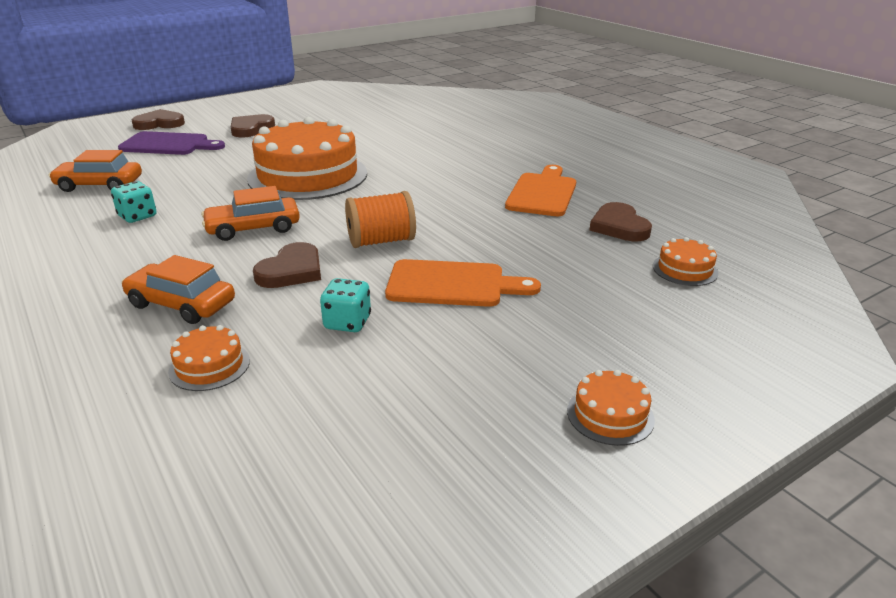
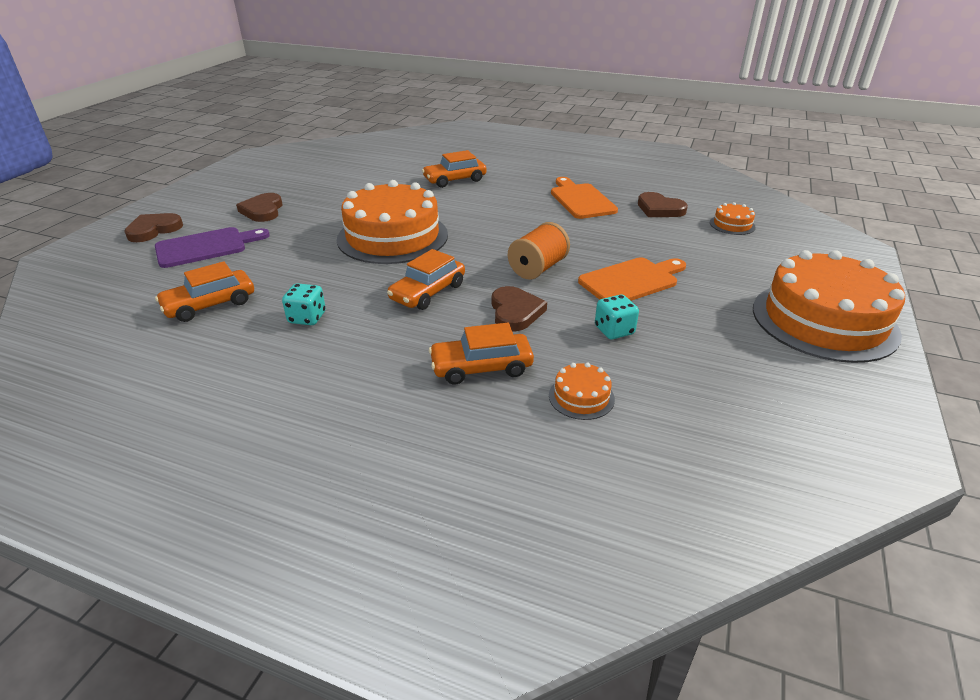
camera: 35 degrees left, 5 degrees up
(447, 143) = (455, 180): none -> orange car
(610, 415) = (824, 320): orange cake -> orange cake, size x2.43

